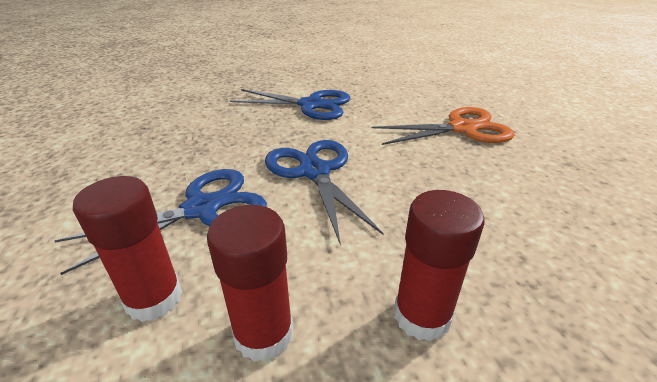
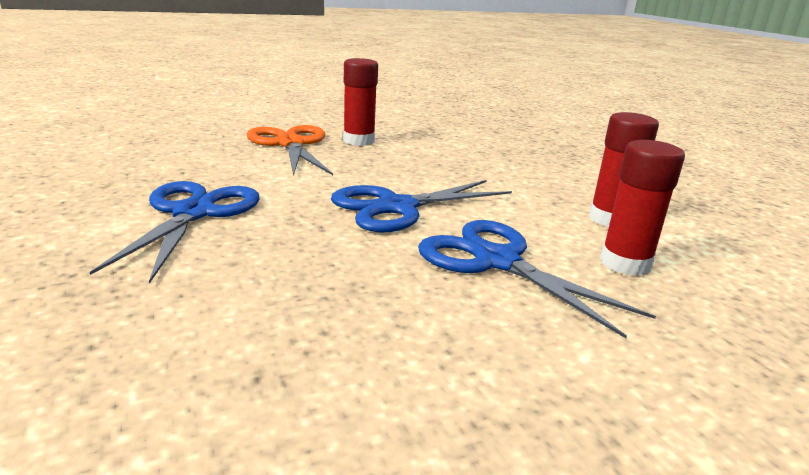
camera: 100 degrees left, 10 degrees down
(422, 316) = (552, 178): red glue stick -> red glue stick (359, 140)

